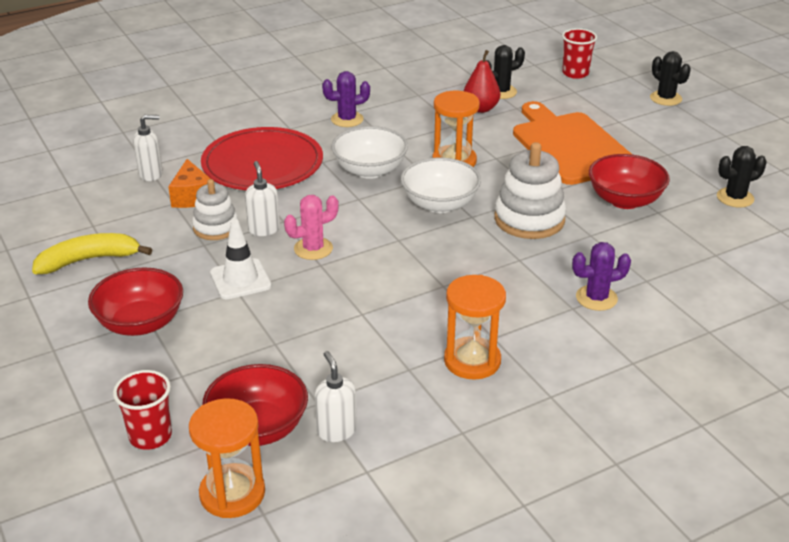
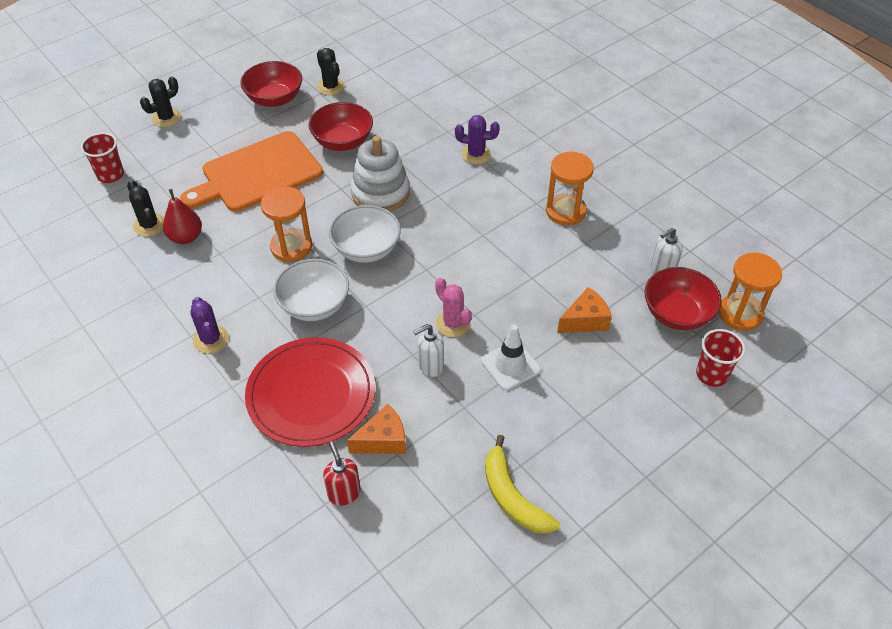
camera: 100 degrees left, 15 degrees up
(140, 323) = (590, 422): red bowl -> red bowl (274, 99)
(151, 174) = (344, 493): white soap dispenser -> red soap dispenser
(216, 227) = (435, 405): white stacking toy -> none
(279, 344) = (585, 320): none -> orange cheese
(596, 298) = (476, 154): purple cactus -> purple cactus turned 60 degrees counterclockwise

